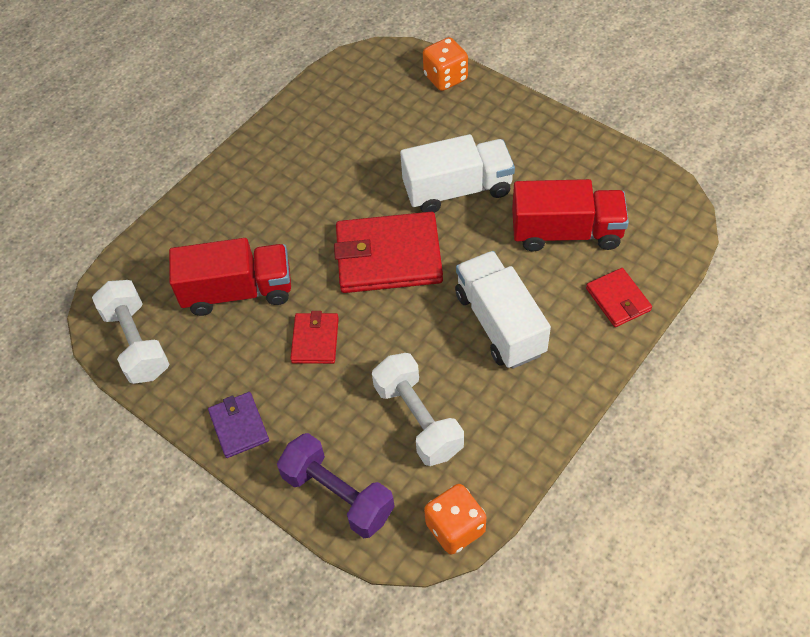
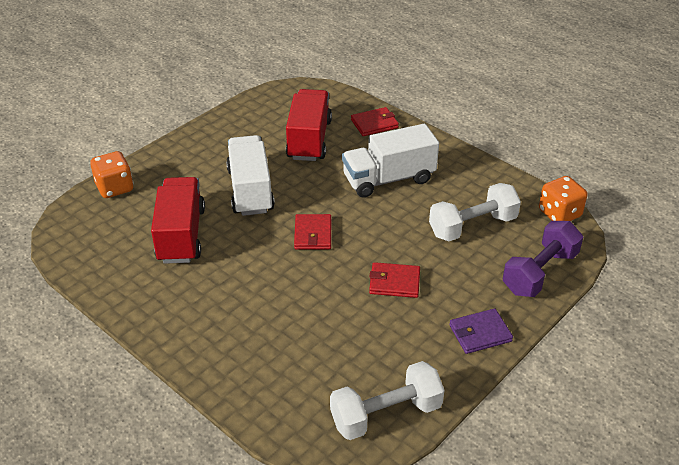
camera: 90 degrees left, 15 degrees down
(238, 291) = (334, 335): red truck -> red truck (181, 235)
(388, 257) = (313, 234): red wallet -> red wallet, size x0.52

